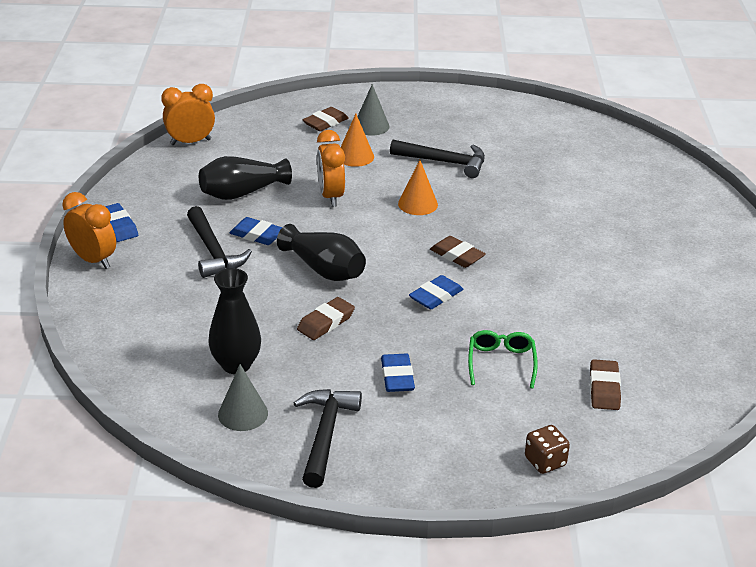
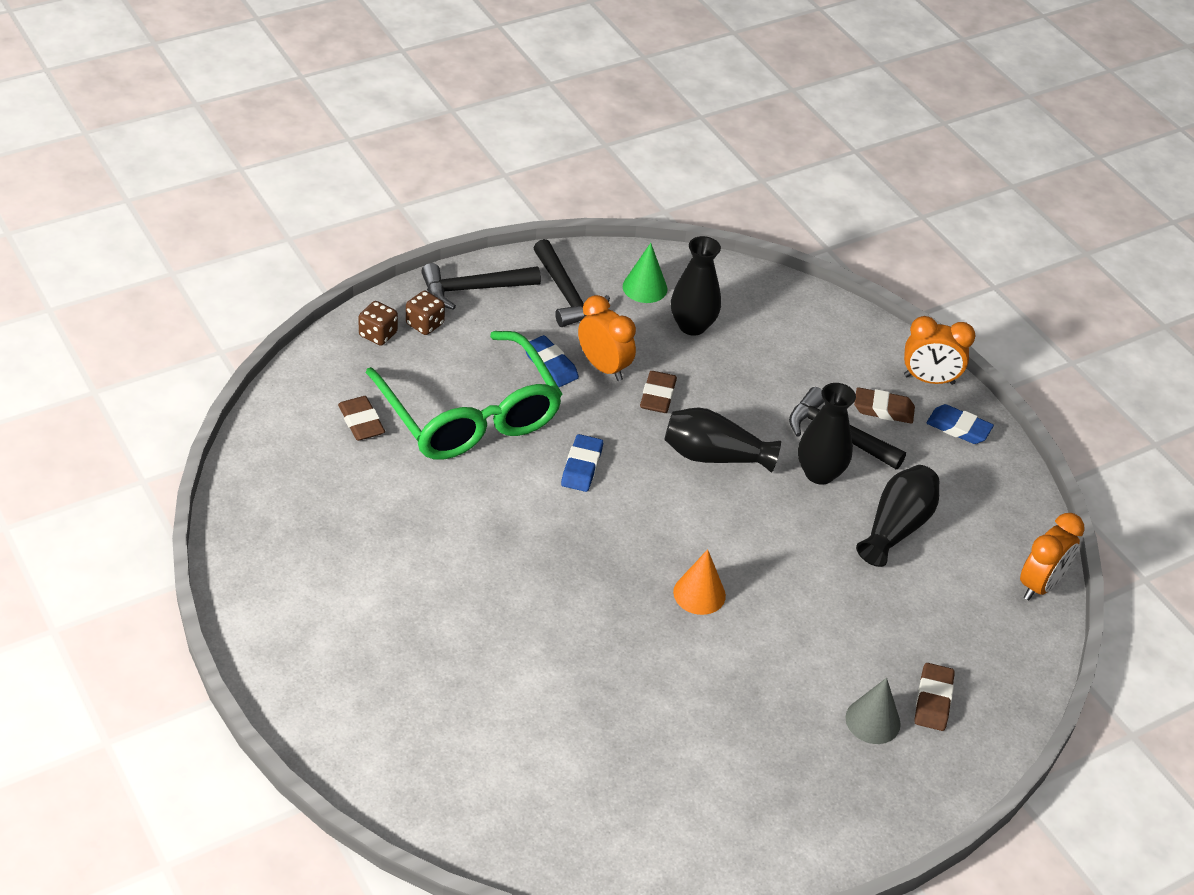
camera: 145 degrees right, 10 degrees up
(243, 414) = (645, 287): grey cone -> green cone
(257, 235) = (819, 473): blue eraser -> black vase
(331, 196) = (801, 563): orange clock -> orange clock (603, 367)
(355, 156) = (837, 647): orange cone -> none
(444, 162) = (727, 687): black hammer -> black hammer (473, 289)
(457, 255) = (599, 530): brown eraser -> brown eraser (883, 409)
(490, 455) = (425, 324): none -> brown dice
(501, 363) = (469, 413): green glasses -> green glasses, size x2.36

